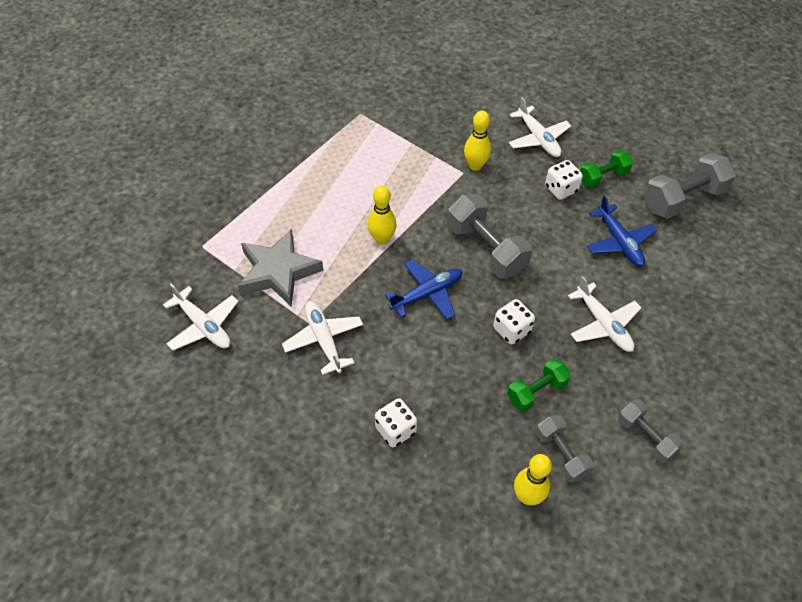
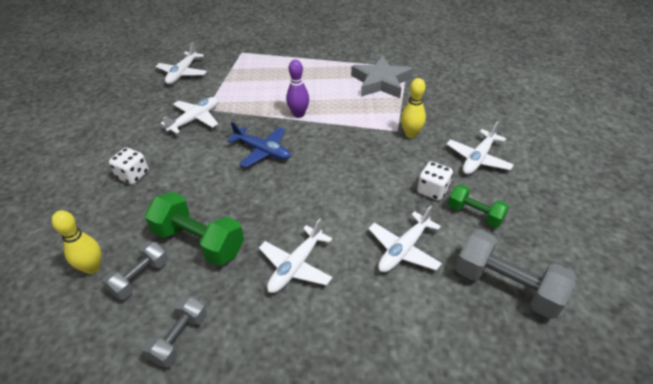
camera: 65 degrees right, 10 degrees down
(278, 272) = (240, 84): grey star -> grey star (381, 82)
(382, 239) = (298, 114): yellow bowling pin -> purple bowling pin
(486, 249) = (328, 167): grey dumbbell -> none
(511, 330) = (254, 207): white dice -> none
(536, 391) = (199, 242): green dumbbell -> green dumbbell, size x1.66
(619, 242) = (403, 249): blue plane -> white plane

